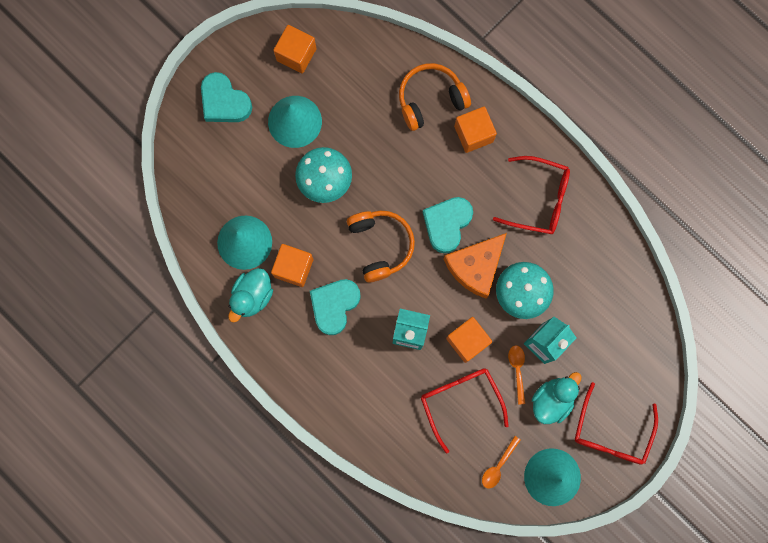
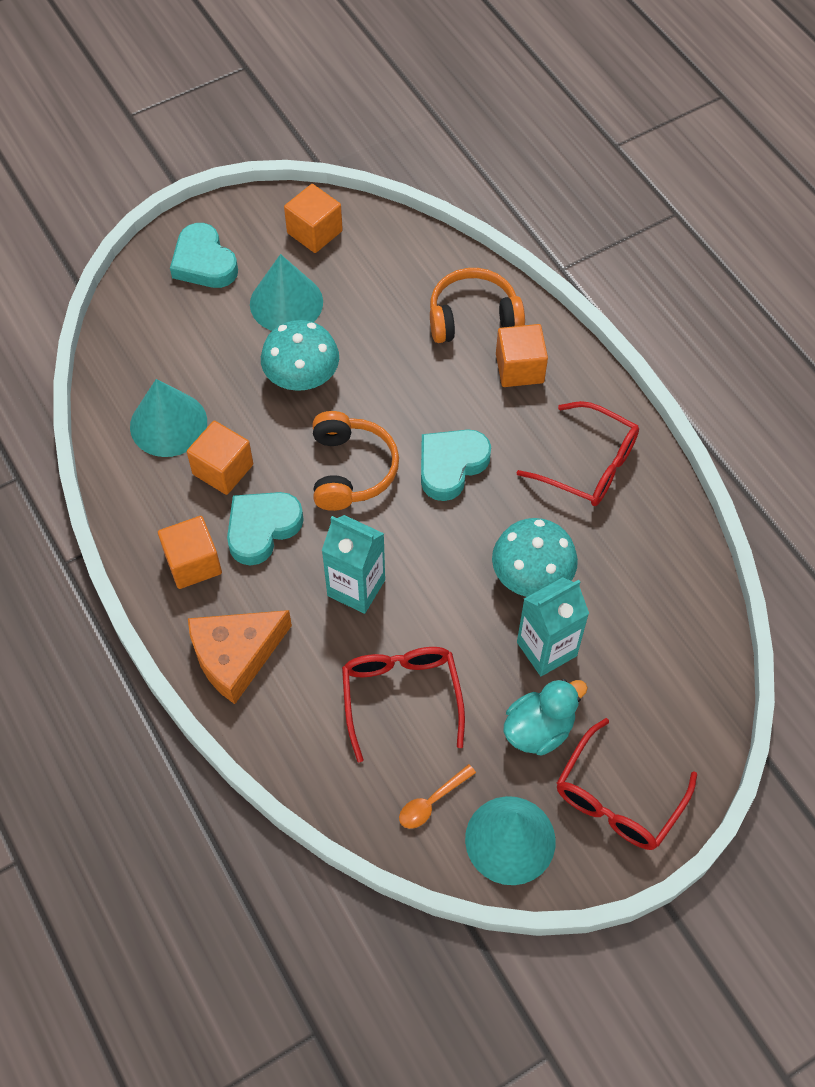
camera: 15 degrees right, 20 degrees down
(252, 296) = (154, 490): turquoise duck -> none
(467, 341) = (436, 619): orange cube -> orange cube (193, 563)
(475, 267) = (476, 527): orange cheese -> orange cheese (236, 656)
(517, 370) = (498, 676): orange spoon -> none

